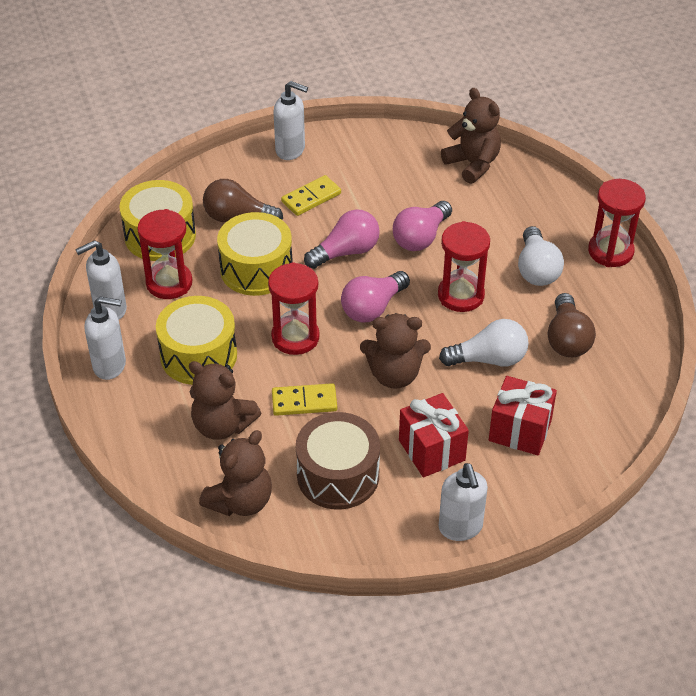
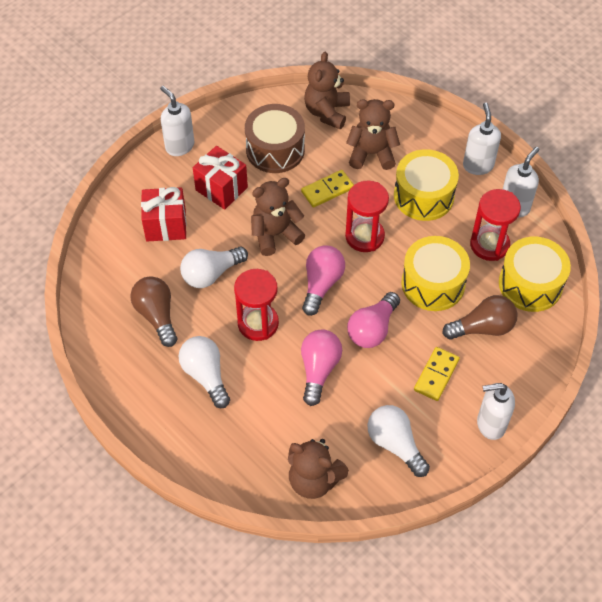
camera: 155 degrees right, 10 degrees up
(110, 365) = (478, 165): white soap dispenser -> white soap dispenser turned 105 degrees clockwise
(385, 164) = (395, 444): none -> white light bulb
(610, 251) = (148, 422): red hourglass -> none

